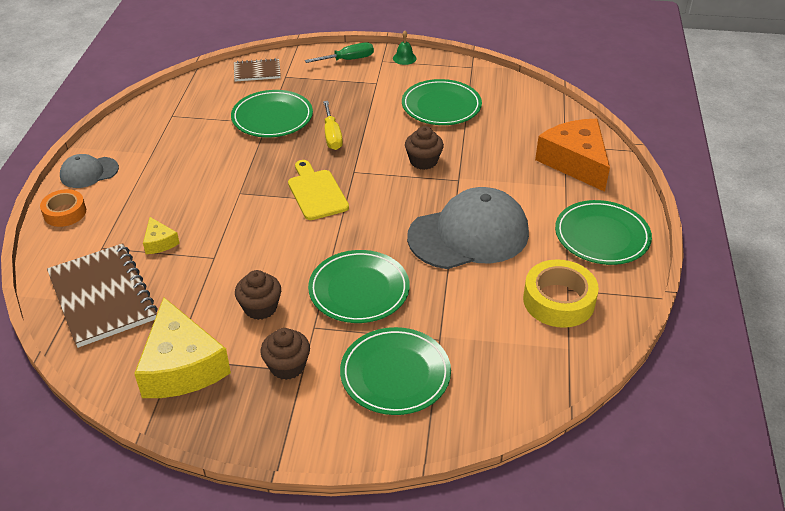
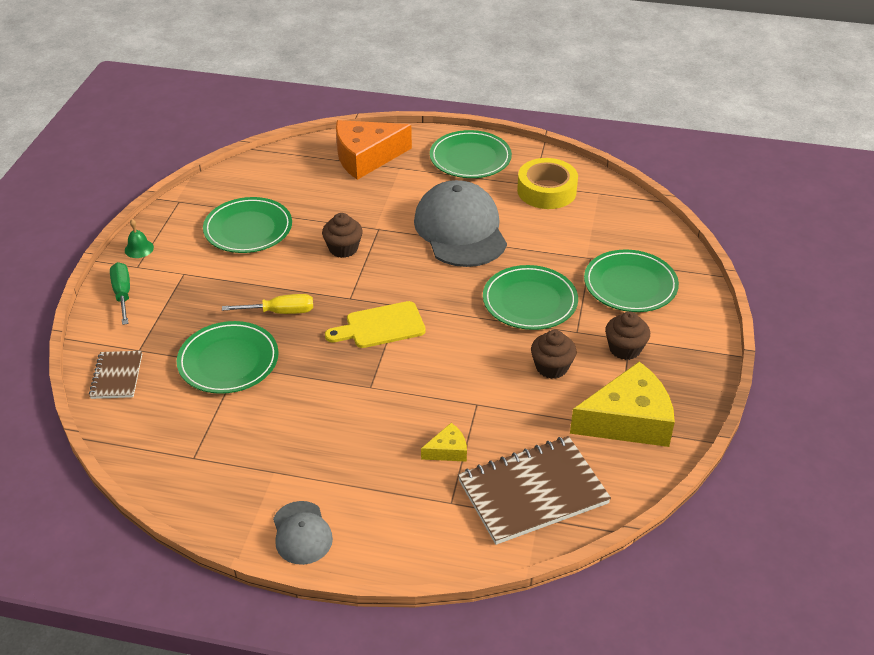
camera: 85 degrees left, 0 degrees up
(65, 213) = (381, 548): orange tape -> none

